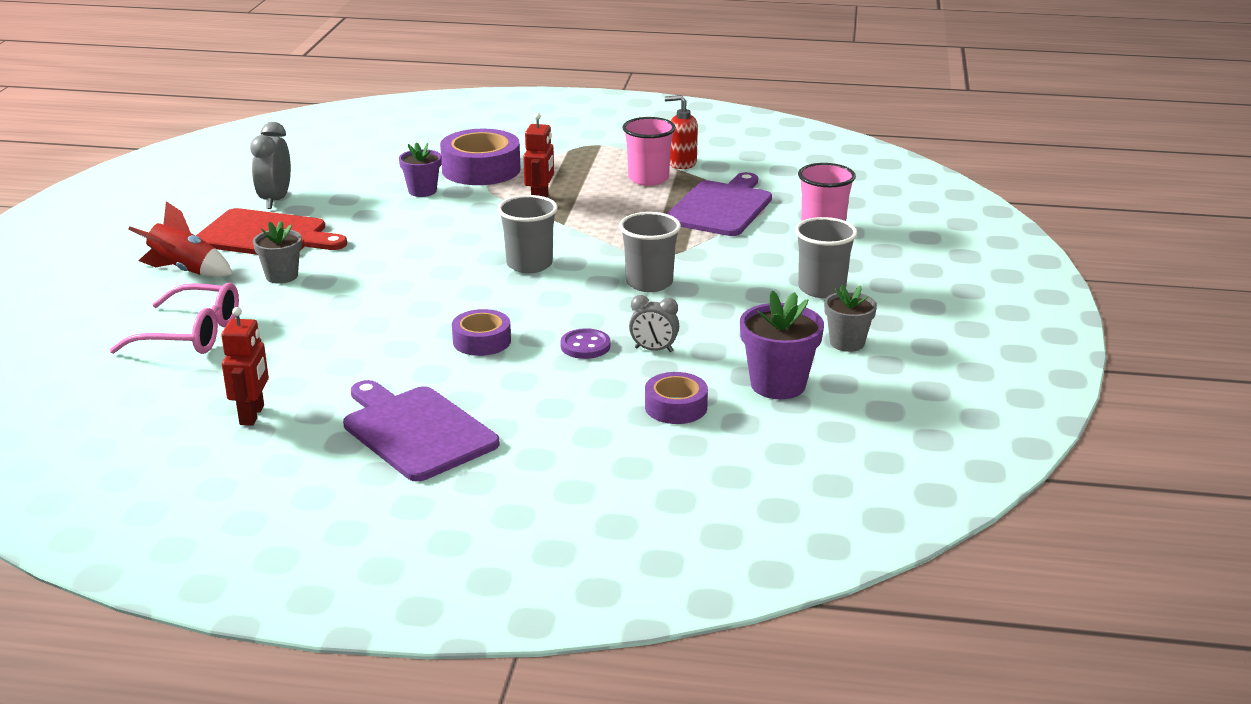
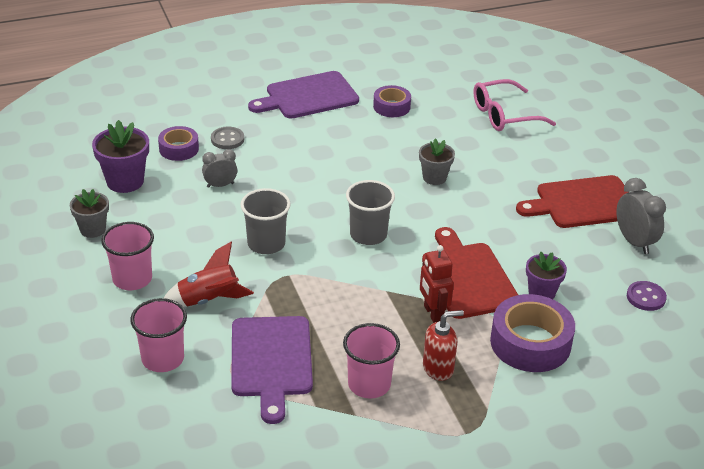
camera: 150 degrees right, 10 degrees up
(184, 271) = (584, 156): red rocket -> red rocket (209, 300)
(252, 415) = (401, 82): red robot -> none
(282, 276) = (518, 171): grey flower pot -> grey flower pot (434, 177)
(416, 431) = (308, 96): purple cutting board -> purple cutting board turned 135 degrees clockwise
(473, 214) = (468, 277): none -> red cutting board
(482, 341) = (333, 160): purple tape -> purple tape (391, 107)
(585, 346) = (266, 175): purple button -> purple button (646, 297)
(596, 402) = (227, 139): none -> grey button
(682, 163) = (357, 425): red soap dispenser -> red soap dispenser (438, 368)
(821, 289) = (132, 279): grey cup -> pink cup

